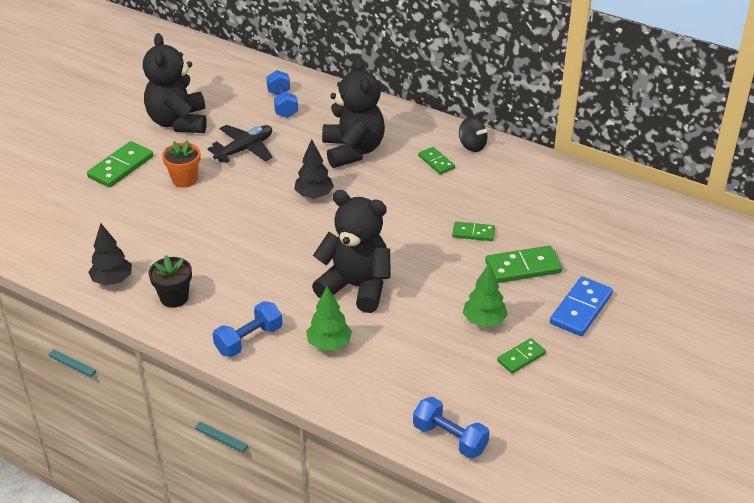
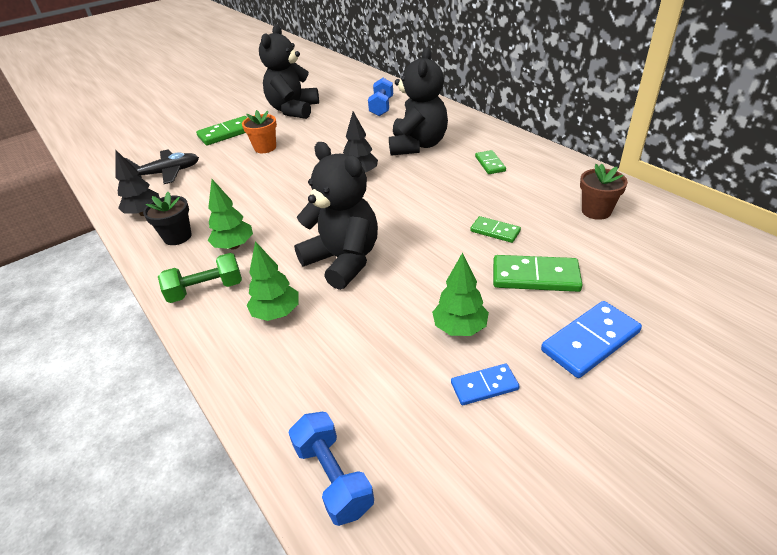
camera: 25 degrees right, 0 degrees up
(241, 295) = (234, 246): none -> green tree
(244, 149) = (328, 133): black plane -> black plane (167, 173)
(249, 340) = (206, 290): blue dumbbell -> green dumbbell
(472, 146) = (532, 155): black spinning top -> none
(521, 357) = (484, 386): green domino -> blue domino
(549, 197) = (596, 211): none -> brown flower pot

